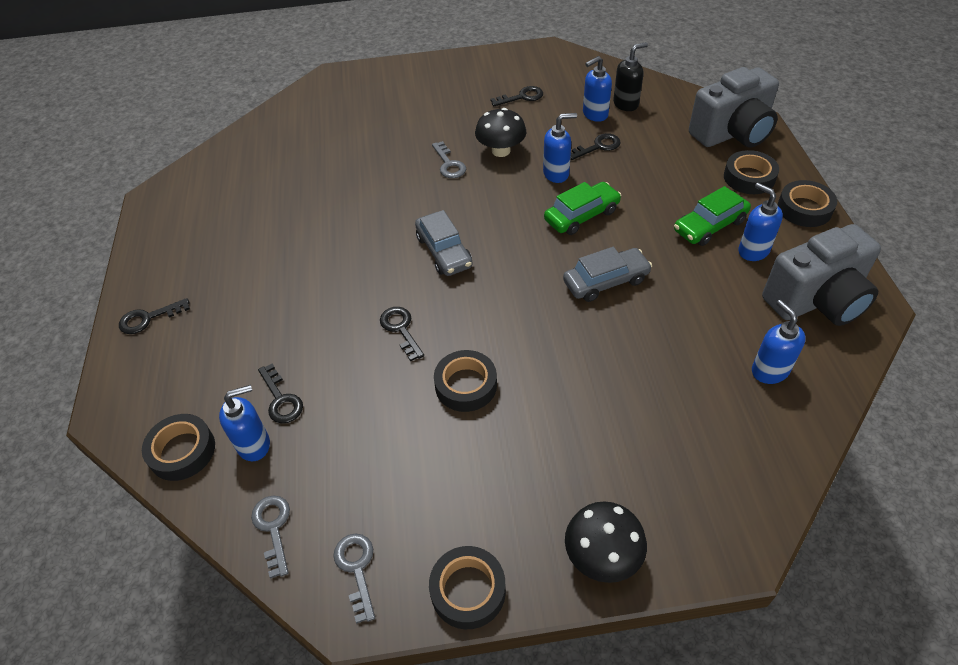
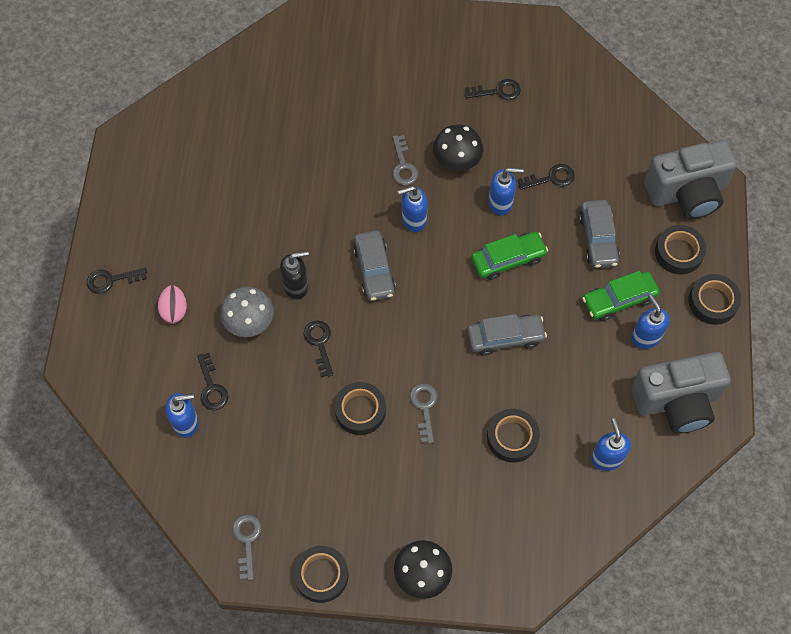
camera: 10 degrees right, 15 degrees up
(182, 451) = (131, 415): black tape -> black tape (512, 437)
(226, 332) = (174, 310): none -> pink egg
(273, 528) = (192, 495): grey key -> grey key (424, 407)
(315, 325) = (249, 322): none -> grey mushroom
(594, 114) = (562, 134): blue soap dispenser -> blue soap dispenser (413, 220)
(626, 104) = (598, 127): black soap dispenser -> black soap dispenser (296, 286)
(664, 182) = (598, 238): none -> grey car

